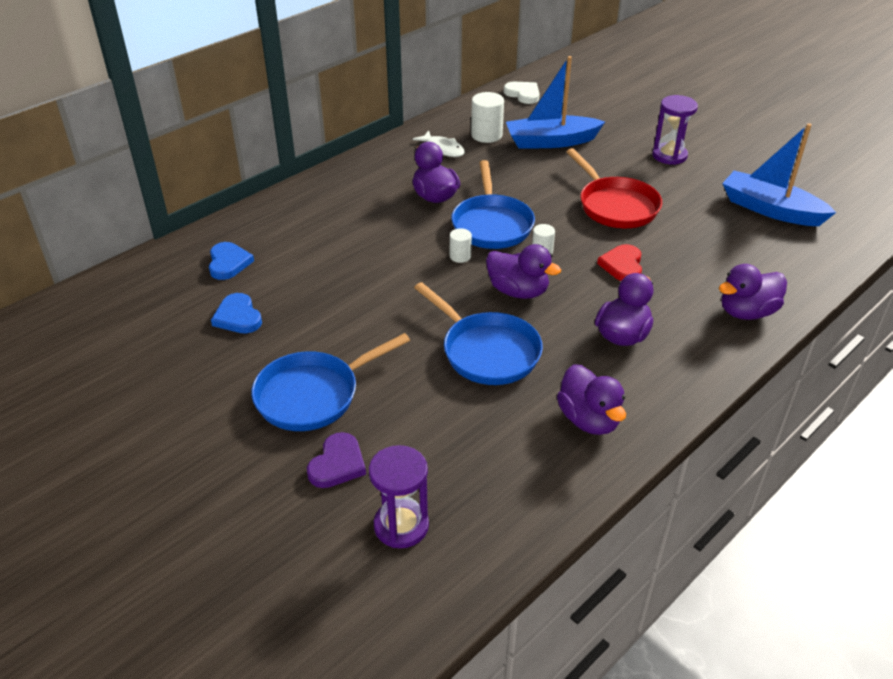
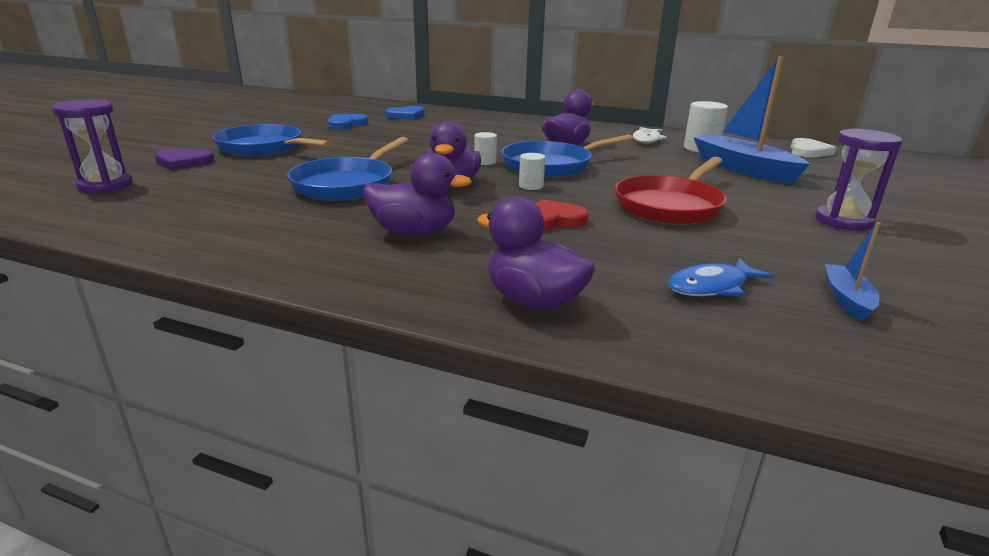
camera: 65 degrees right, 15 degrees down
(589, 419) = (254, 232): purple duck -> none
(745, 244) = (712, 287): none -> blue fish
(770, 209) = (847, 300): blue boat -> blue boat, size x0.48

